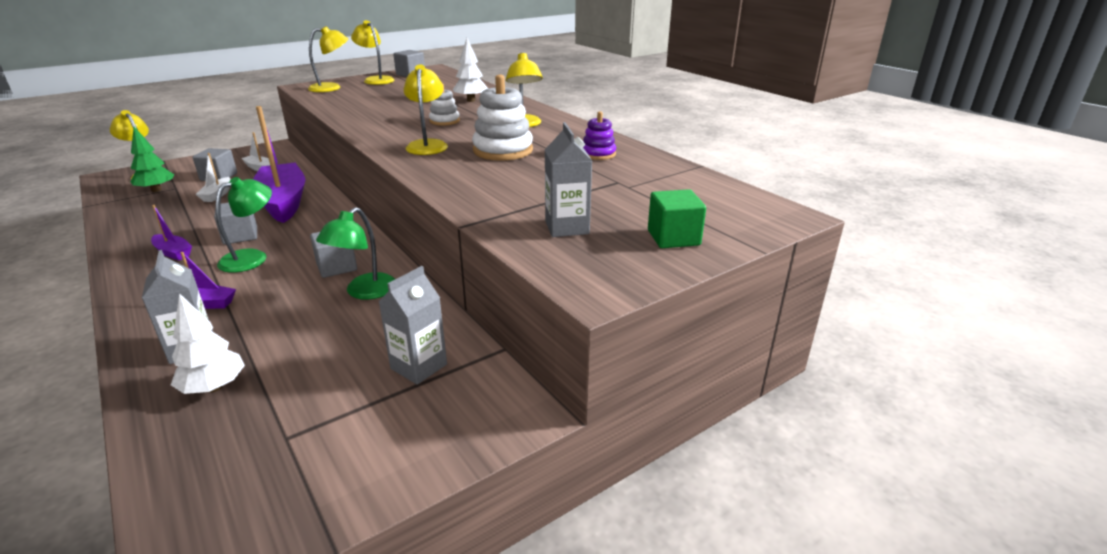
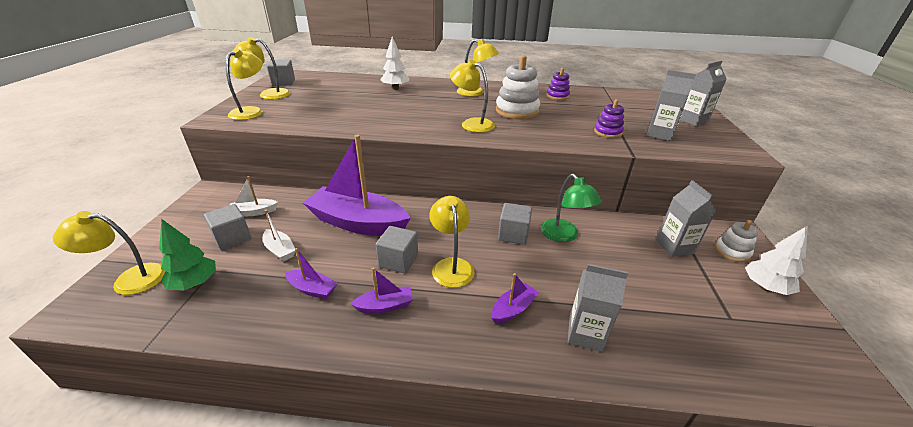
camera: 50 degrees left, 5 degrees up
(176, 222) = (312, 289): none -> purple boat
(214, 387) = (652, 335): white tree -> white tree (765, 287)
(252, 257) = (451, 265): green lamp -> yellow lamp
(444, 121) = (427, 106): white stacking toy -> white stacking toy (732, 251)
(516, 200) = (608, 132): none -> purple stacking toy
(673, 238) = (692, 120): green cube -> grey carton

